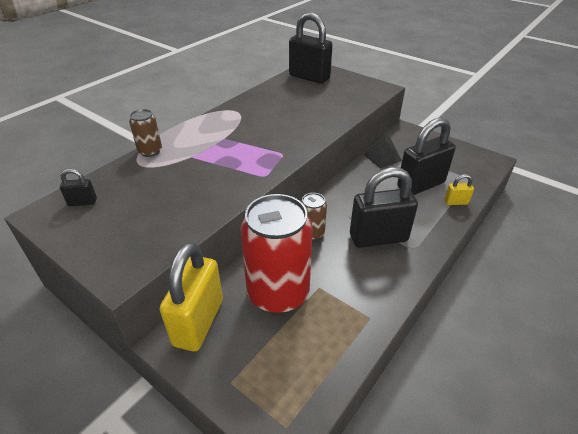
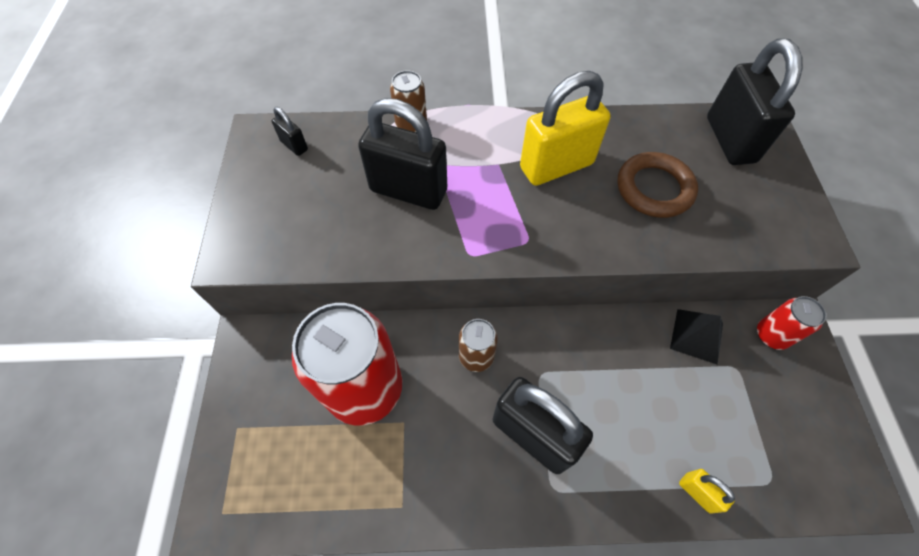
camera: 50 degrees right, 20 degrees up
(198, 322) = (280, 347): yellow padlock -> yellow padlock (556, 166)
(306, 106) = (654, 189): none -> brown ring
(403, 139) = (771, 335): none -> red can
(420, 185) = (687, 422): black padlock -> black padlock (408, 190)

